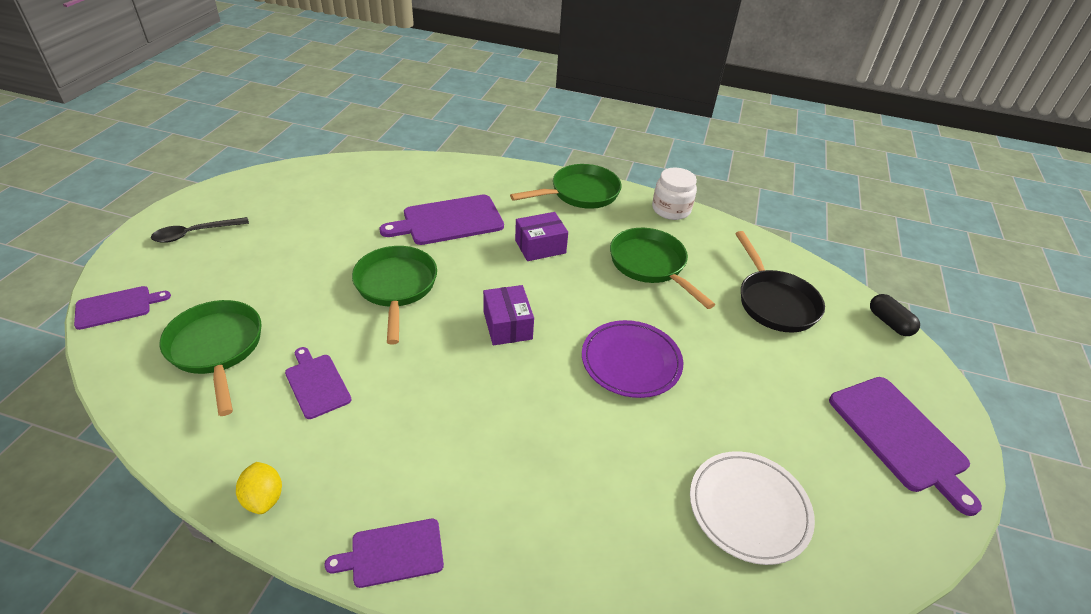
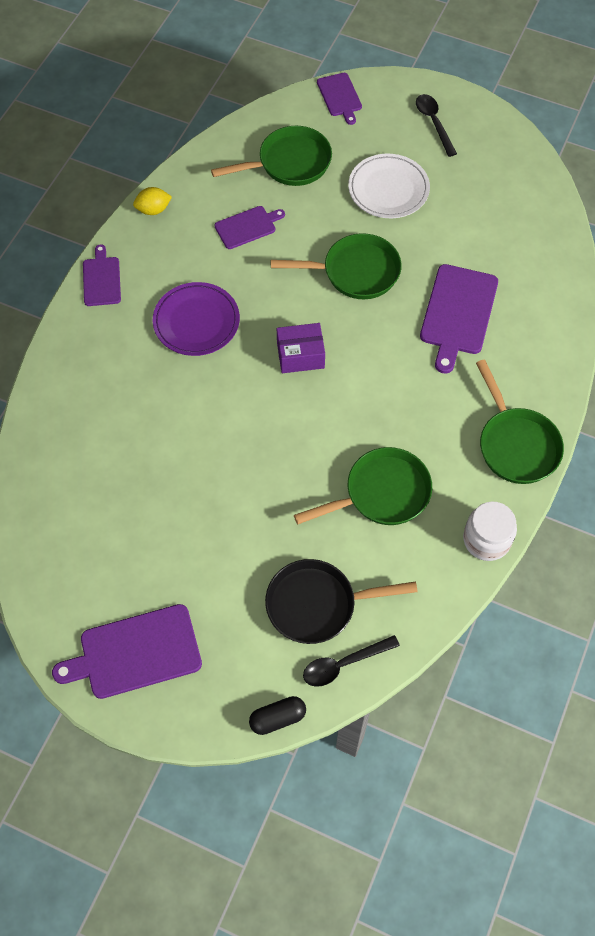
camera: 100 degrees right, 20 degrees up
(449, 221) = (458, 313): purple cutting board -> purple cutting board turned 150 degrees counterclockwise
(540, 246) = (414, 392): purple box -> none
(631, 362) = (247, 448): purple plate -> purple plate (196, 322)
(748, 509) = (91, 500): white plate -> white plate (388, 189)
(817, 284) = (343, 664): none -> black spoon

